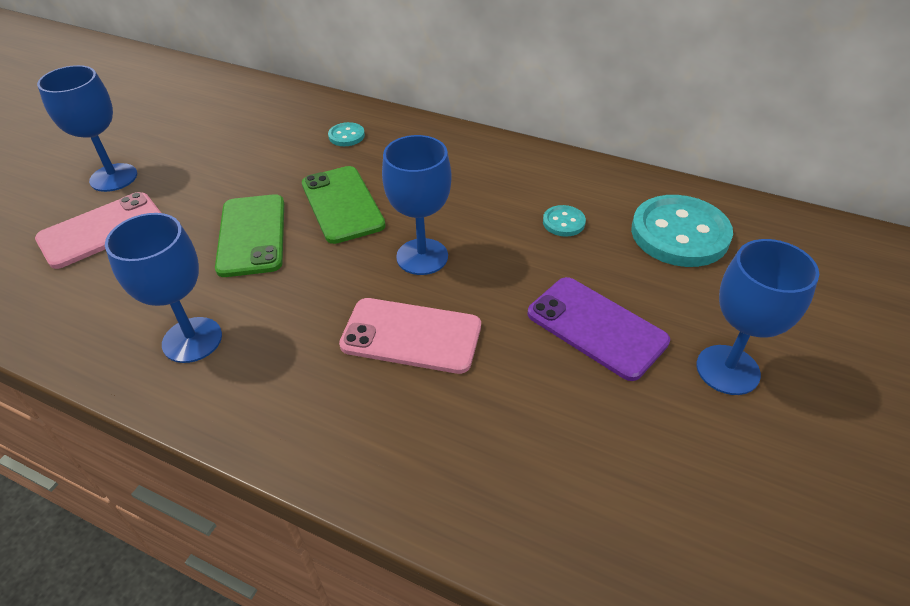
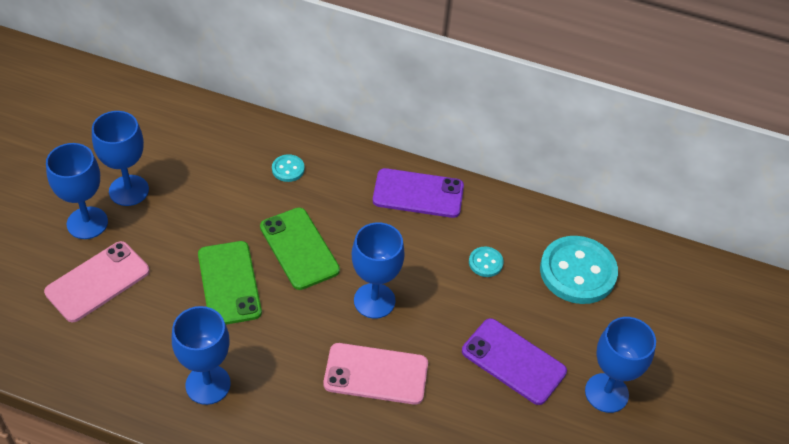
camera: 10 degrees left, 5 degrees up
(169, 151) = (129, 190): none -> blue goblet
(488, 158) = (418, 194): none -> purple phone

